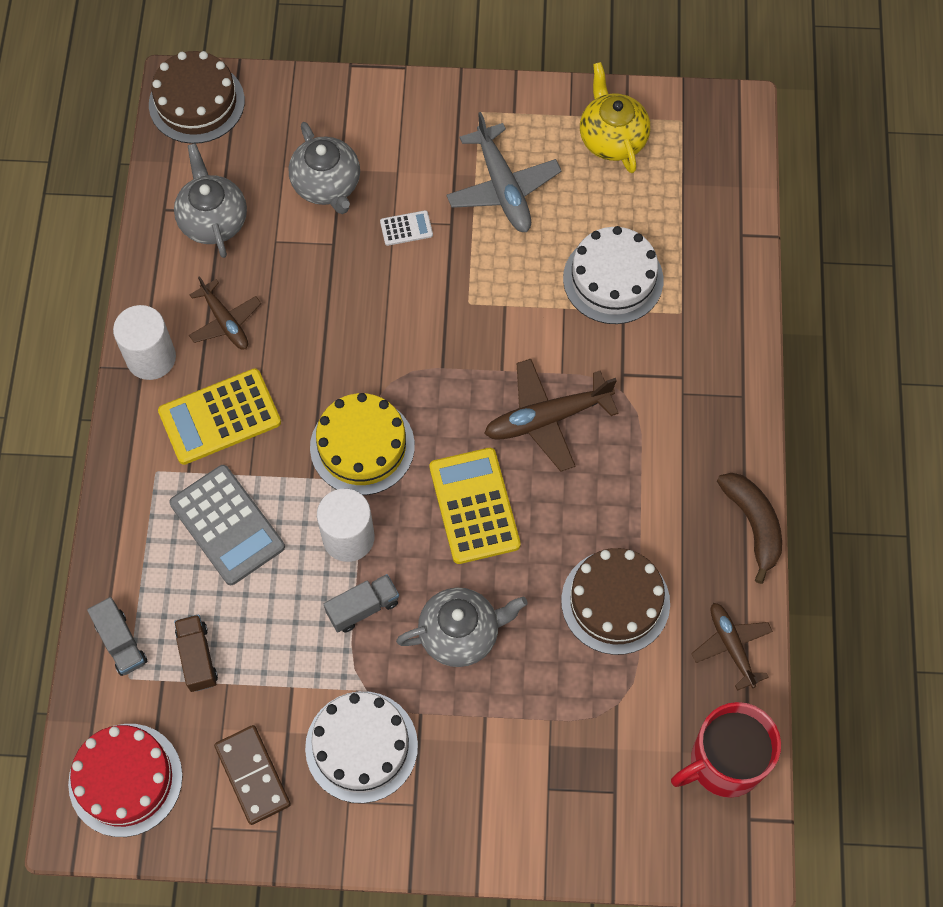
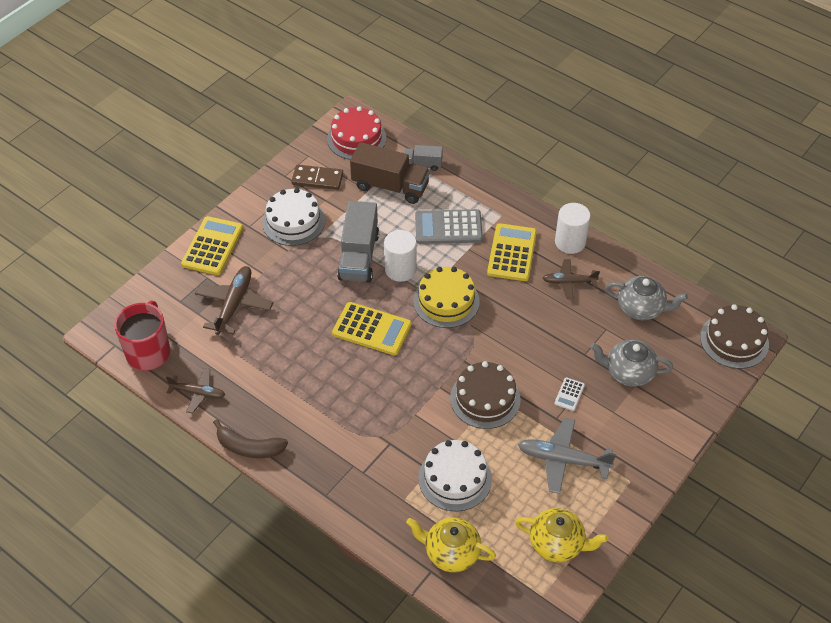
camera: 125 degrees right, 15 degrees down
(197, 657) = (390, 186): brown truck -> brown truck, size x1.87
(363, 608) = (359, 256): grey truck -> grey truck, size x1.87
(460, 634) = (311, 286): grey teapot -> none
(489, 828) = (212, 246): none -> yellow calculator
(547, 418) = (393, 390): brown plane -> brown plane (234, 304)
(615, 602) = (267, 358): brown cake -> brown cake (485, 398)
(704, 229) = (451, 552): none -> yellow teapot

